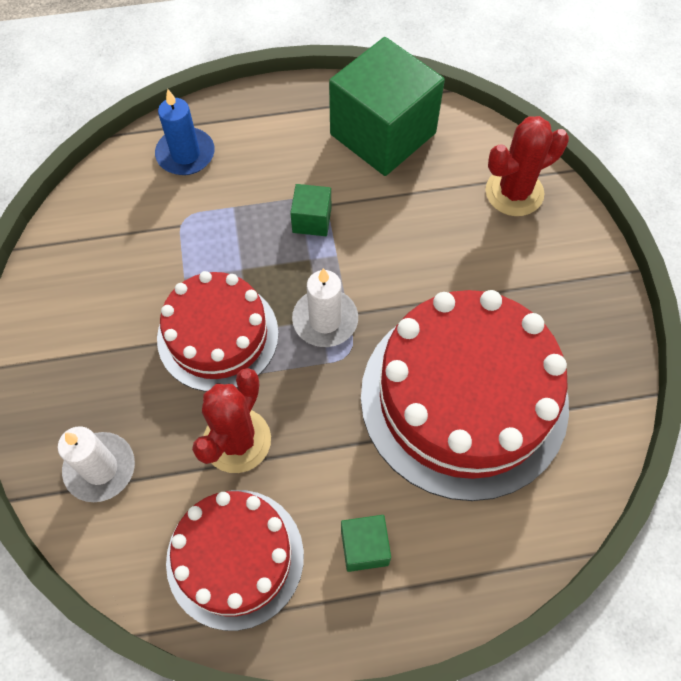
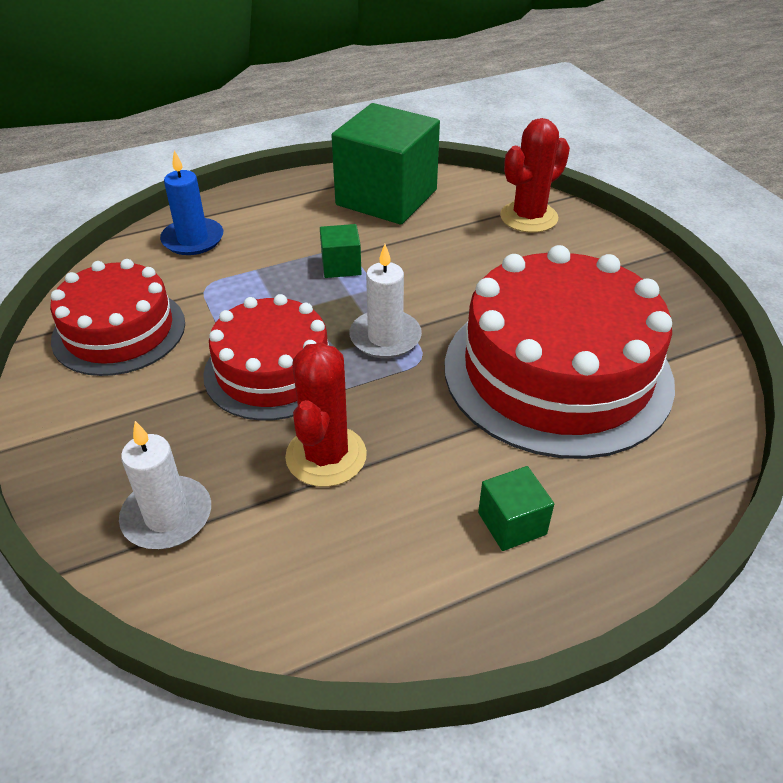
camera: 15 degrees left, 20 degrees down
(235, 558) = (363, 569): red cake -> red cake (119, 331)

